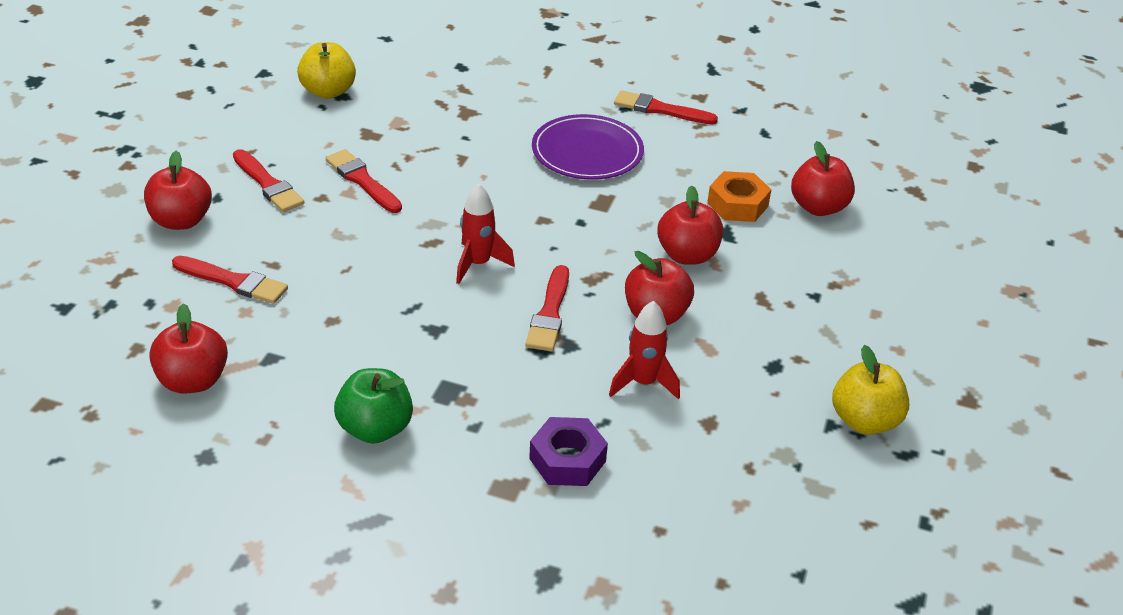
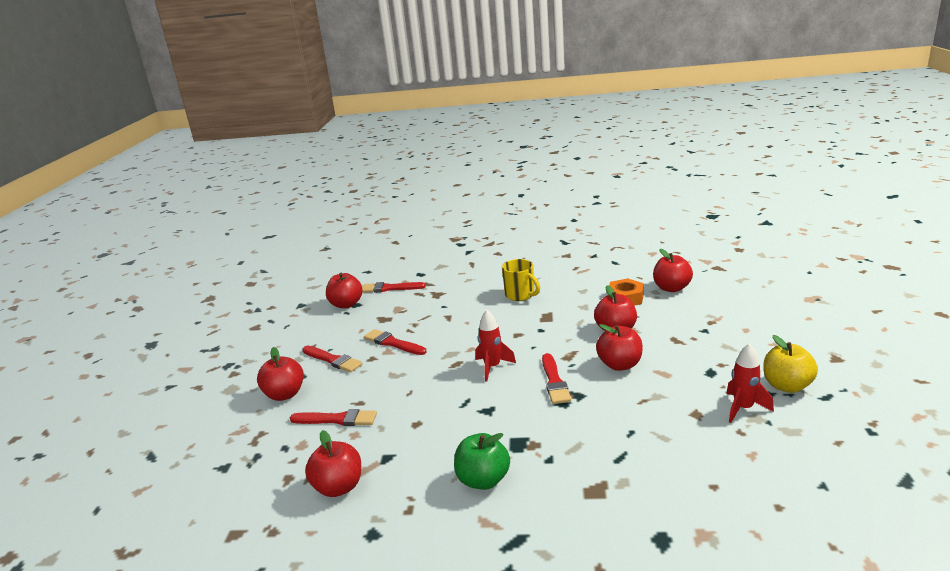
camera: 10 degrees left, 15 degrees down
(328, 91) = (346, 304): yellow apple -> red apple
(567, 460) = (623, 461): purple nut -> none
(587, 152) = (521, 295): purple plate -> yellow mug
(643, 383) = (639, 403): red rocket -> red rocket (743, 408)
(660, 109) = (548, 266): red brush -> red brush (390, 288)

